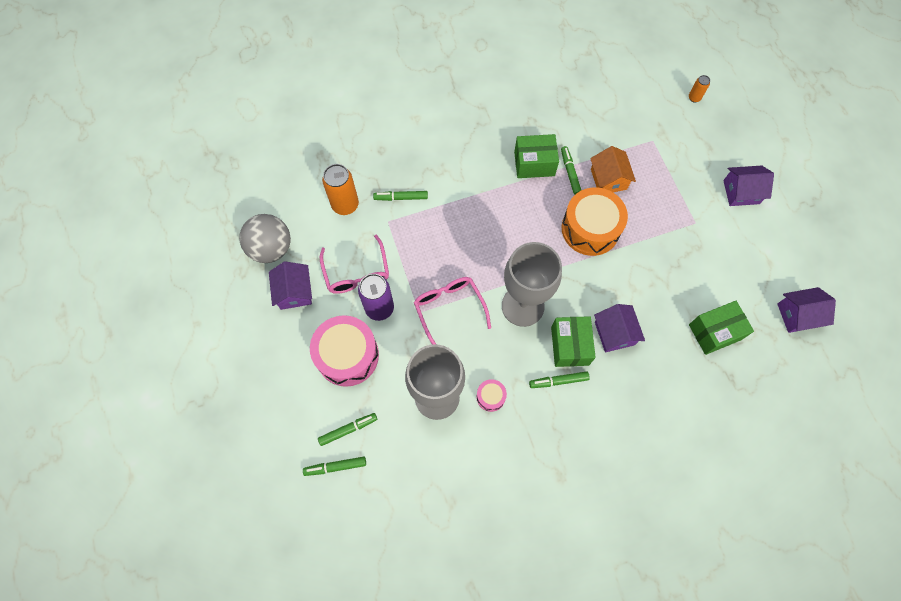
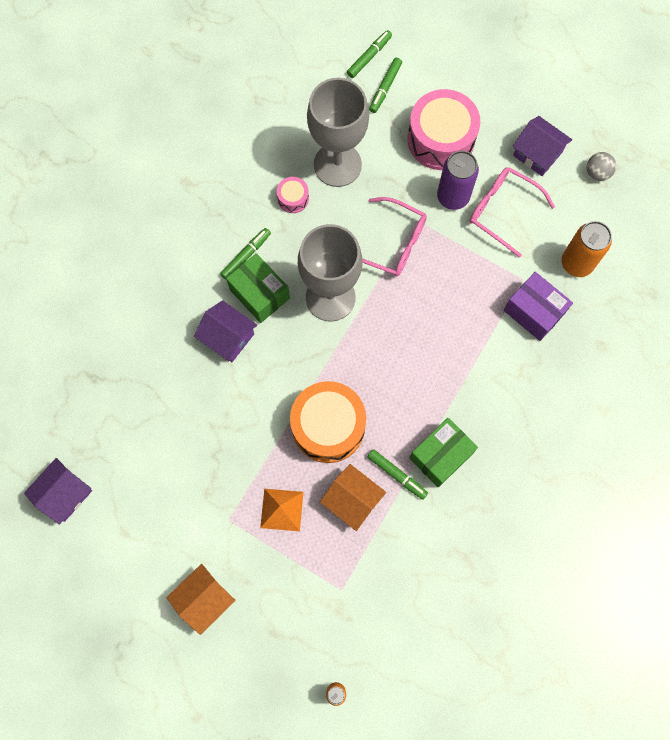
camera: 140 degrees right, 5 degrees up
(271, 248) = (597, 173): grey ball -> grey ball, size x0.51
(401, 198) = (533, 312): green marker -> purple box
(657, 204) = (282, 509): none -> orange pyramid
(714, 332) = (135, 411): green box -> none
(741, 192) = (204, 599): purple house -> orange house

